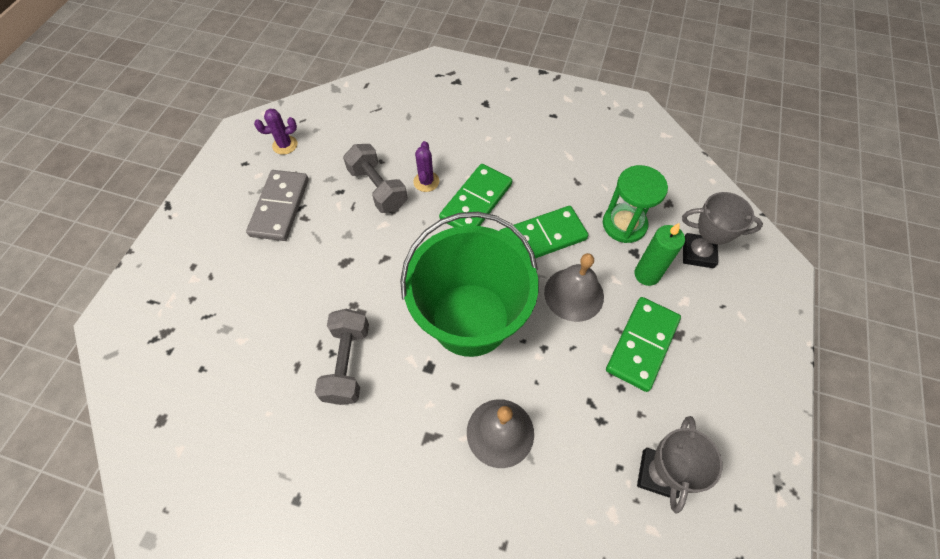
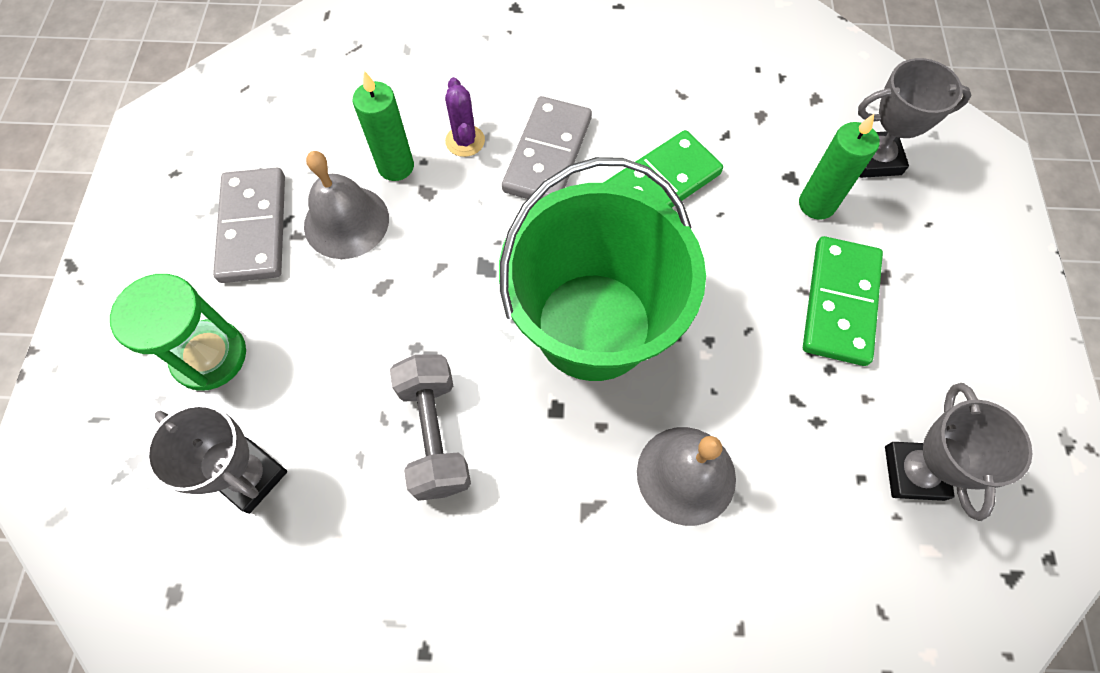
camera: 15 degrees left, 5 degrees up
(228, 360) = (250, 476): none -> grey trophy
(285, 145) = (229, 131): purple cactus -> none
(378, 188) = (396, 166): grey dumbbell -> green candle
(476, 202) = (548, 154): green domino -> grey domino
(574, 294) = (726, 255): grey bell -> grey bell (346, 222)
(624, 224) = (765, 141): green hourglass -> green hourglass (209, 356)

